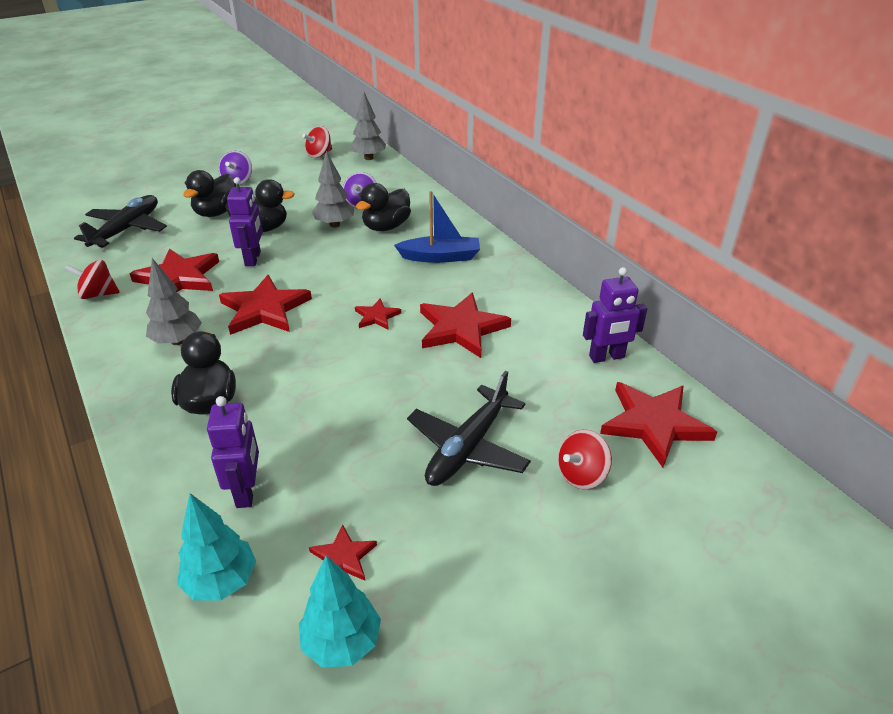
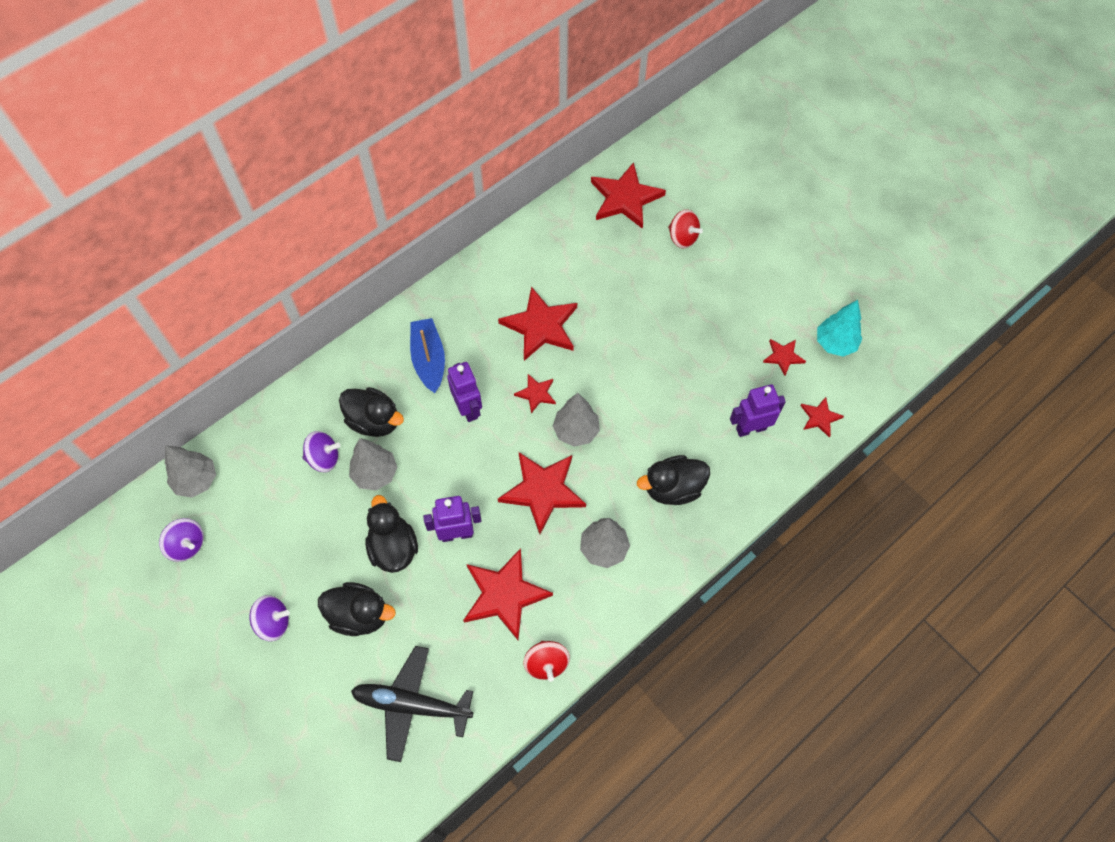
camera: 100 degrees left, 25 degrees up
(221, 581) = (820, 417): turquoise tree -> red star
(319, 154) = (187, 545): red spinning top -> purple spinning top
(320, 338) = (576, 431): none -> grey tree
(468, 447) = (675, 303): black plane -> none
(607, 357) = (558, 225): purple robot -> purple robot (468, 408)

